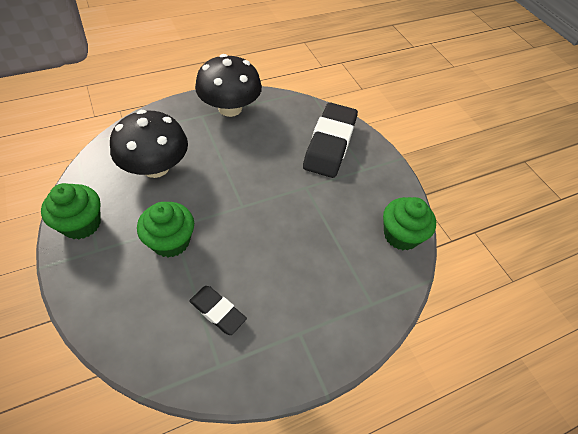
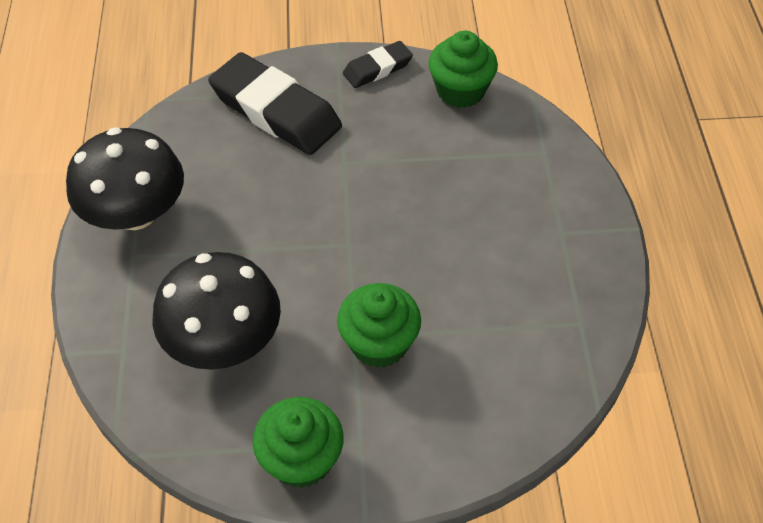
camera: 65 degrees left, 0 degrees up
(217, 311) = (508, 309): black eraser -> black eraser (377, 68)

